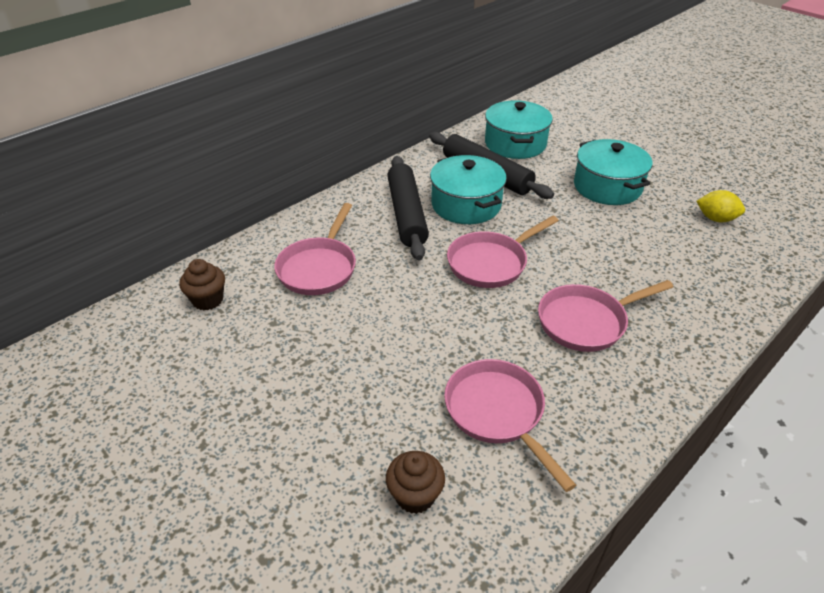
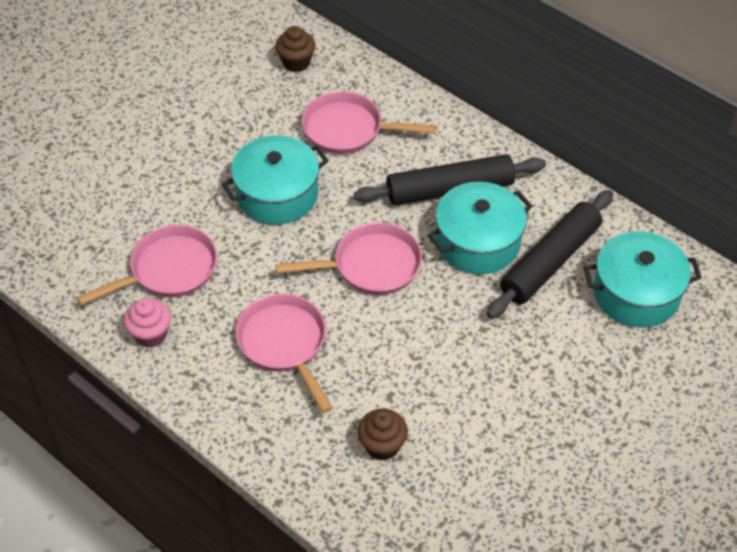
camera: 85 degrees right, 10 degrees up
(415, 495) = (92, 220): brown cupcake -> brown cupcake (382, 445)
(490, 263) = (371, 266): pink pan -> pink pan turned 120 degrees clockwise
(589, 429) = (151, 334): none -> pink cupcake
(607, 187) = (546, 391): turquoise pot -> turquoise pot (277, 194)
(716, 219) = (491, 507): yellow lemon -> none

